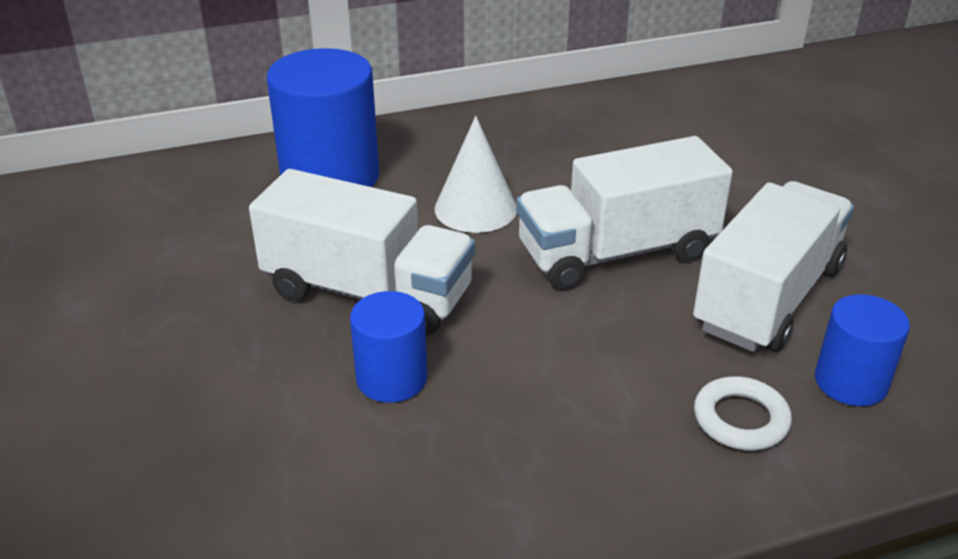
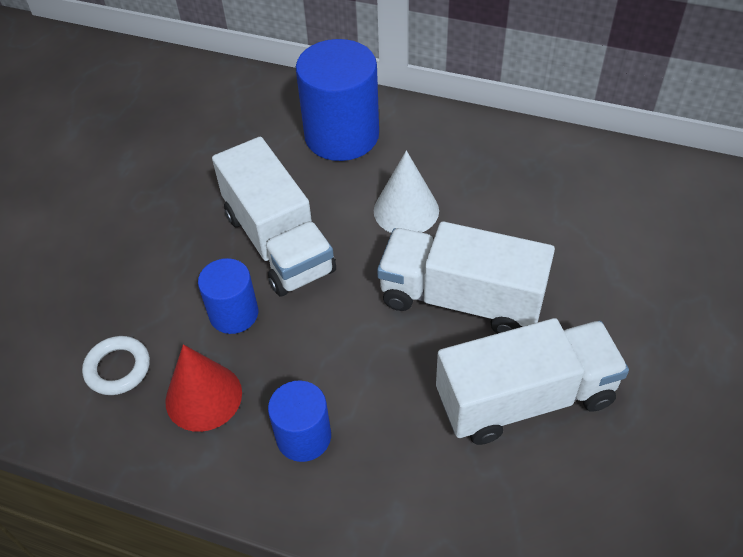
camera: 40 degrees right, 15 degrees up
(449, 472) = (203, 396): none -> red cone
(740, 419) = (400, 476): white ring -> white ring (118, 368)
(850, 382) = (505, 499): blue cylinder -> blue cylinder (303, 437)

